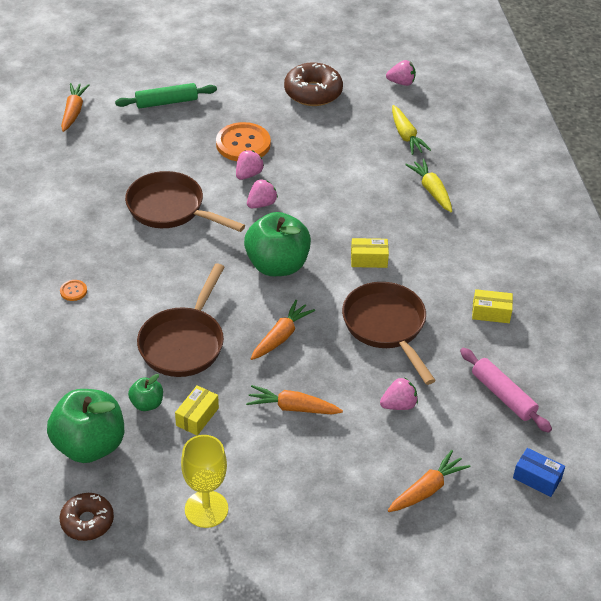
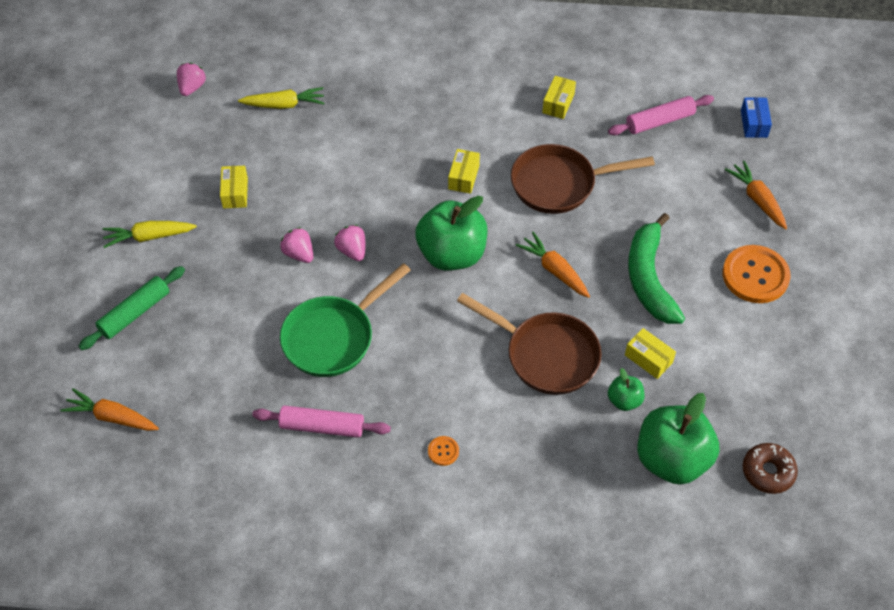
camera: 75 degrees left, 10 degrees up
(84, 218) = (322, 427): none -> pink rolling pin
(166, 102) = (135, 313): green rolling pin -> green rolling pin turned 45 degrees clockwise
(171, 209) = (333, 337): brown pan -> green pan
(206, 509) = (762, 369): yellow goblet -> none
(243, 144) = (243, 249): orange button -> orange button (755, 275)
(292, 407) = (649, 278): orange carrot -> green banana
(299, 128) = (235, 193): none -> yellow box
(313, 92) = (176, 168): brown donut -> none
(398, 405) = (658, 197): pink strawberry -> none
(431, 190) = (377, 105): yellow carrot -> yellow carrot (149, 237)
(537, 478) = (754, 124): blue box -> blue box turned 45 degrees counterclockwise

